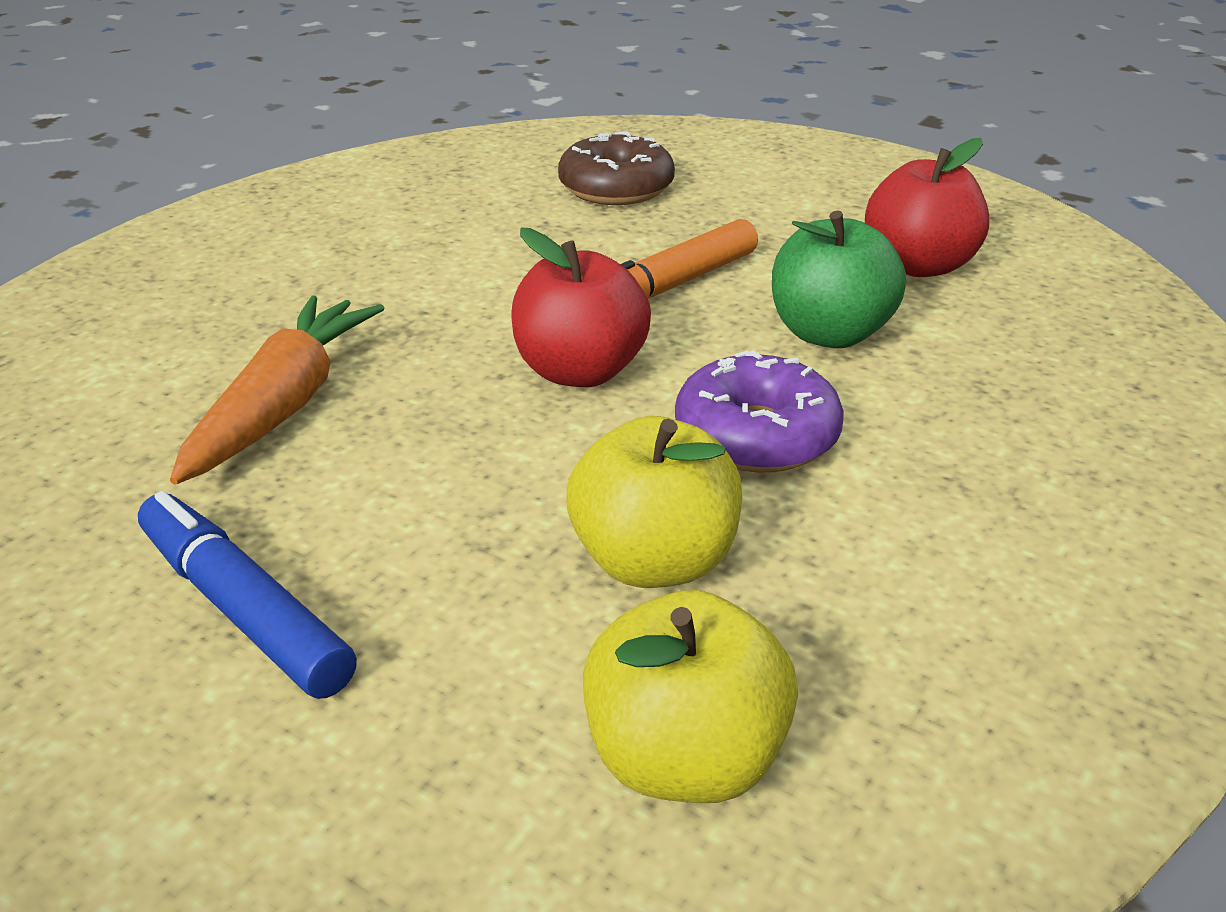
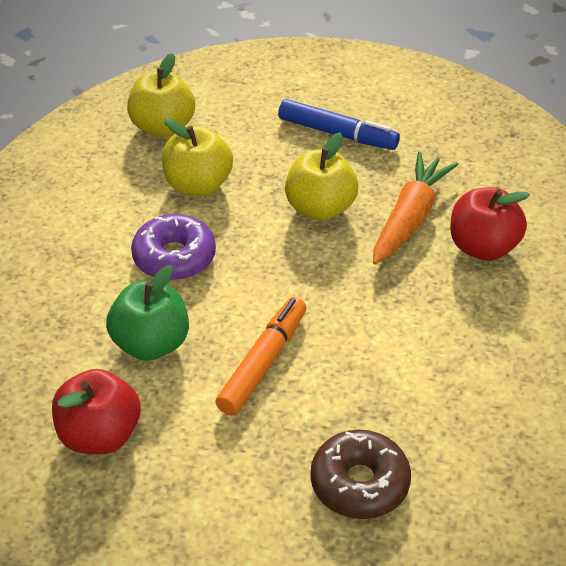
camera: 160 degrees right, 10 degrees up
(284, 405) = (410, 218): orange carrot -> orange carrot turned 150 degrees counterclockwise
(428, 456) = (320, 208): none -> yellow apple
(580, 371) = (280, 276): red apple -> red apple (483, 247)

